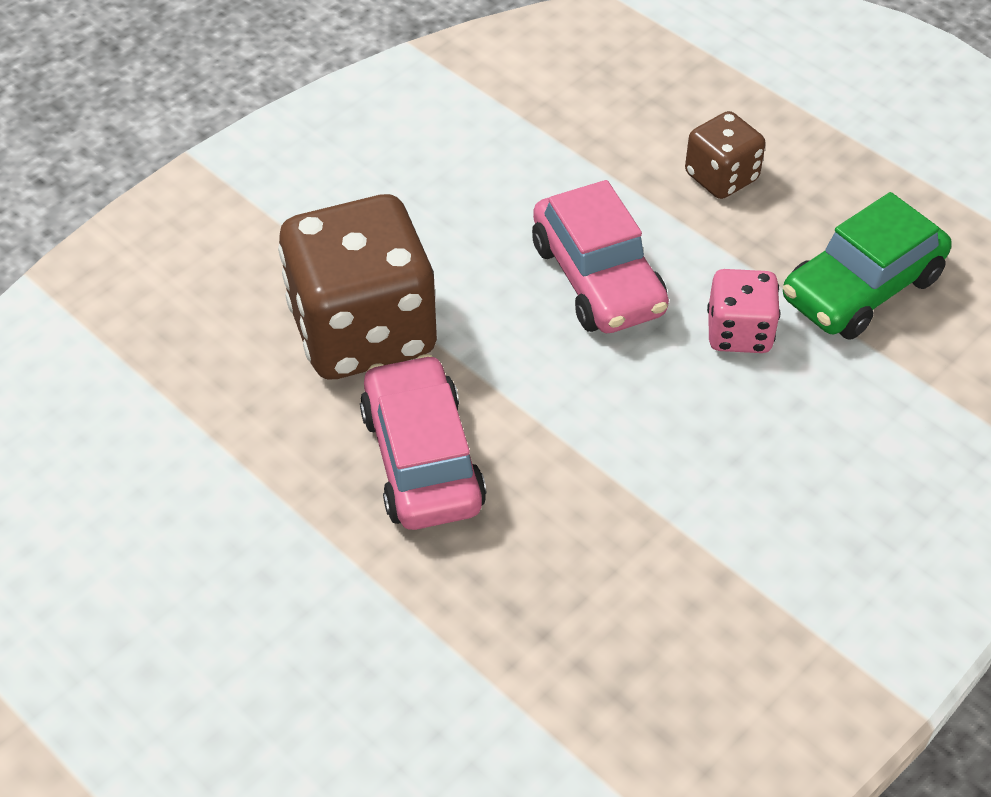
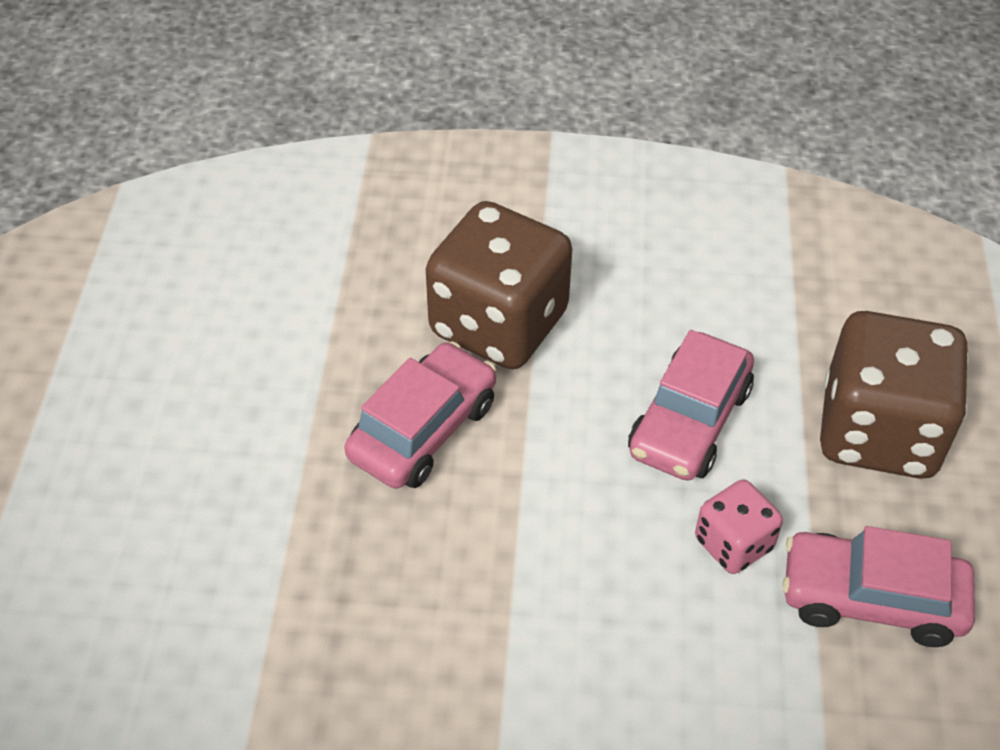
camera: 50 degrees right, 0 degrees up
(721, 177) = (878, 432): brown dice -> brown dice, size x2.01
(861, 288) = (871, 599): green car -> pink car

